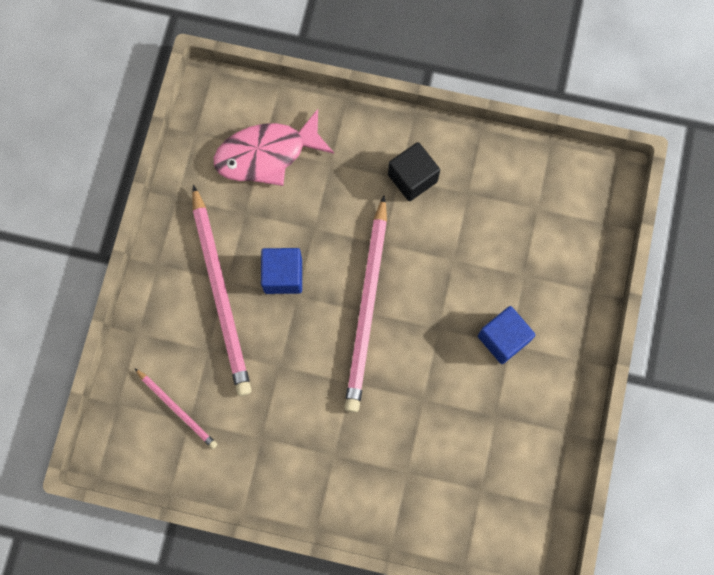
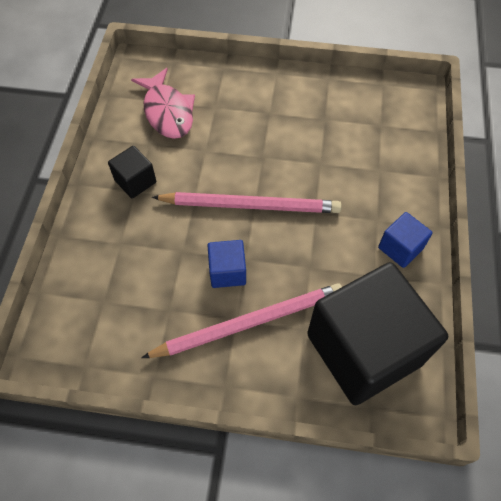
camera: 95 degrees left, 15 degrees down
(177, 409) = (363, 349): pink pencil -> black cube
(267, 154) = (109, 296): pink fish -> pink fish (167, 112)
(503, 338) = (265, 117): blue cube -> blue cube (400, 248)

